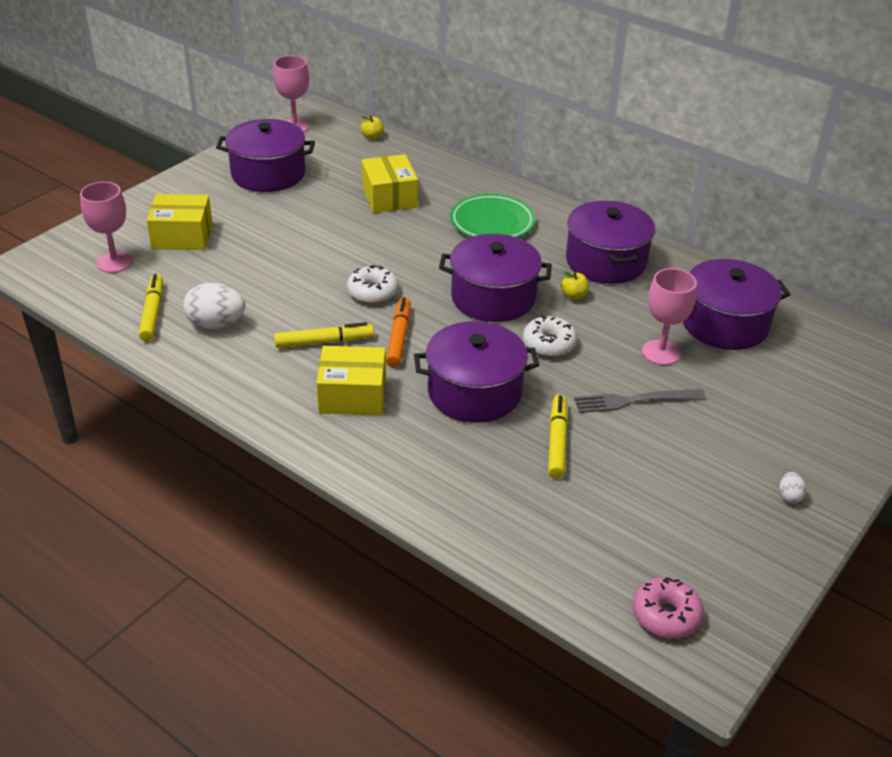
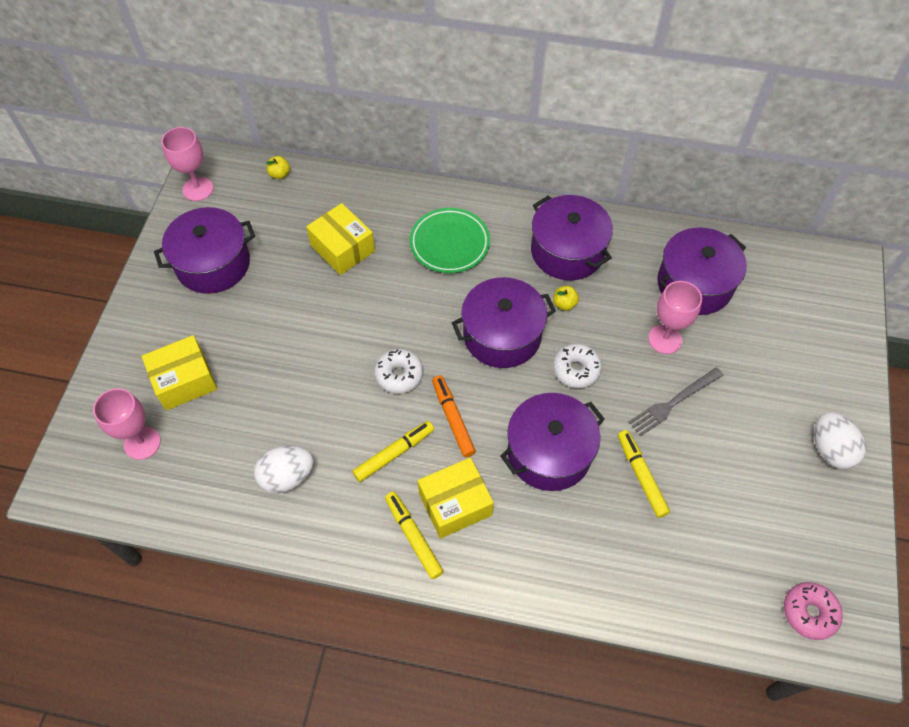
camera: 25 degrees left, 20 degrees up
(153, 313) = (221, 490): yellow marker -> yellow marker (413, 537)
(789, 496) = (830, 449): white egg -> white egg, size x2.09

